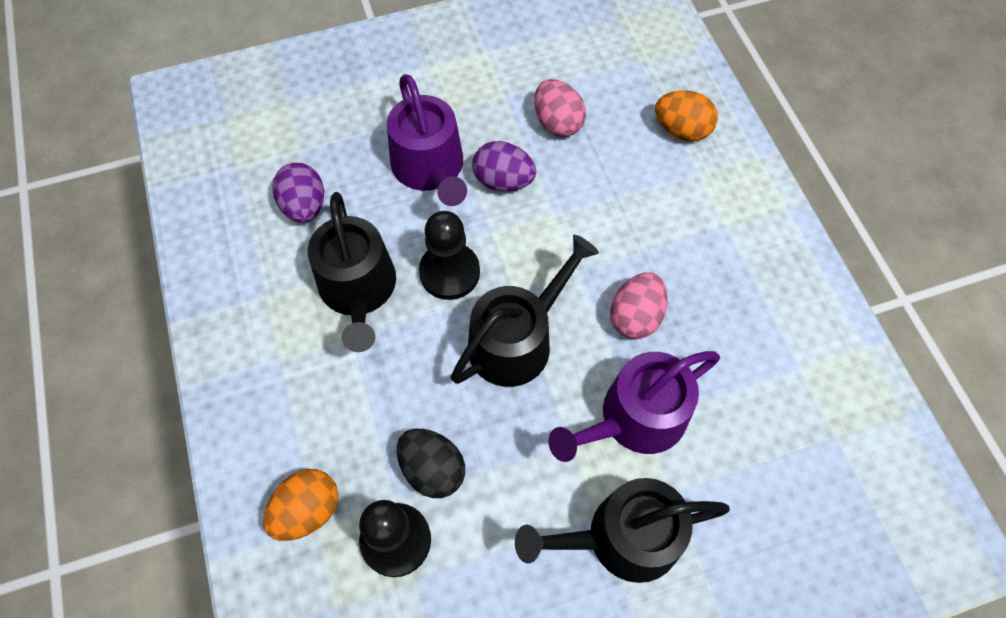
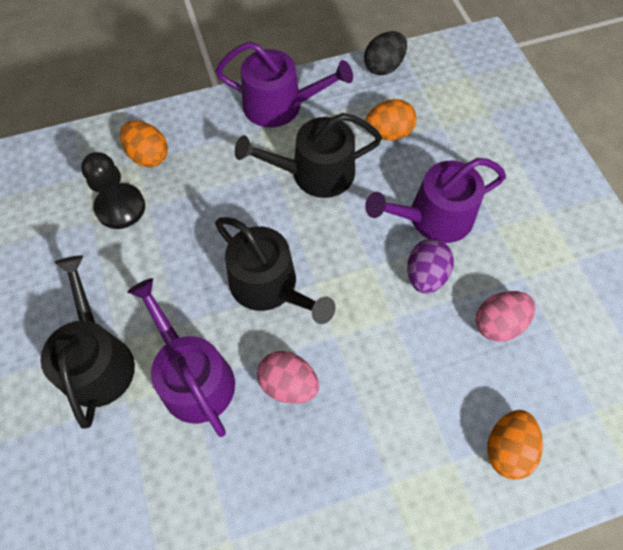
camera: 90 degrees right, 0 degrees up
(240, 333) = (280, 105): none -> purple watering can
(304, 206) = (388, 133): purple egg -> orange egg
(432, 469) = (167, 228): black egg -> black egg (383, 67)
(449, 272) = (331, 235): black pawn -> none

